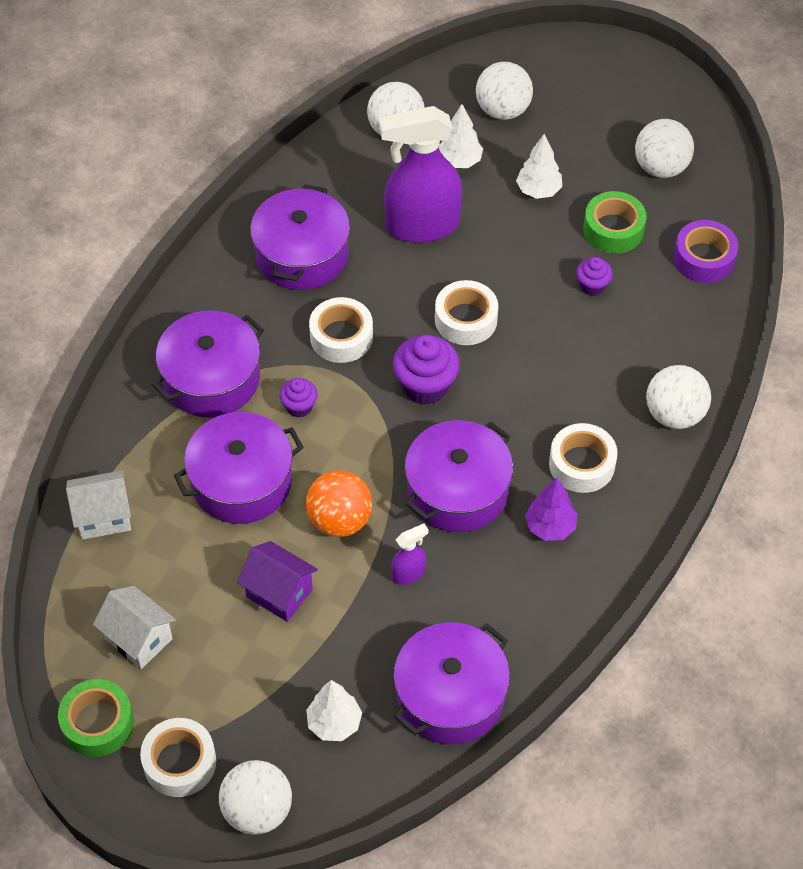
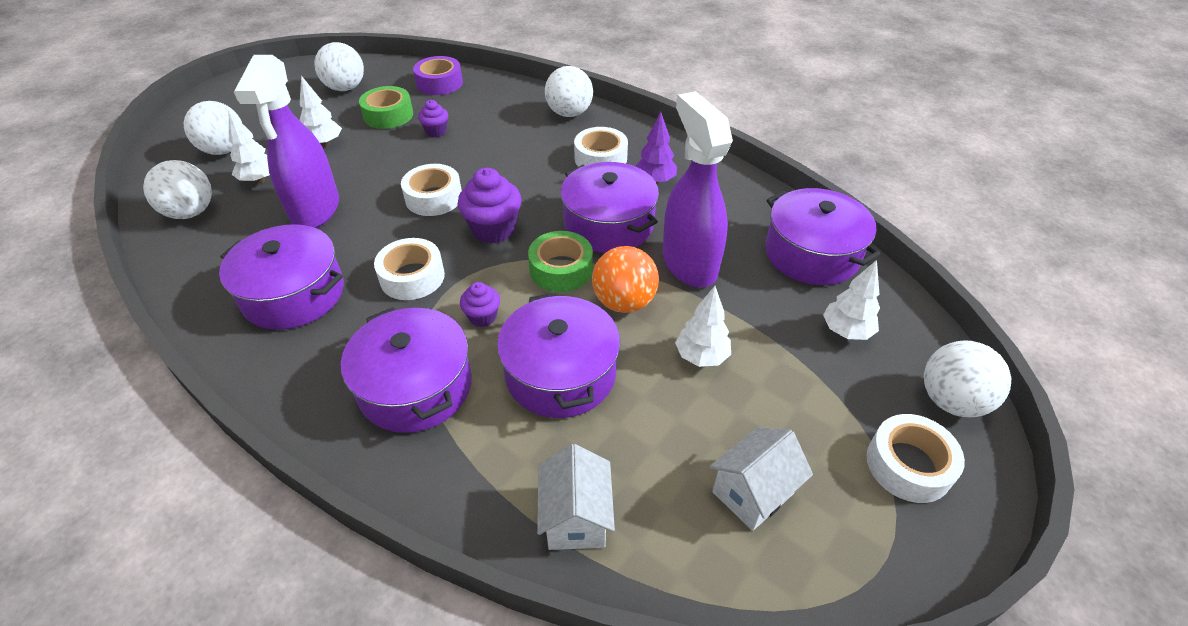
camera: 80 degrees left, 10 degrees down
(98, 723) = (869, 549): green tape -> green tape (561, 269)
(279, 593) = (701, 356): purple house -> white tree
(408, 573) = (689, 264): purple spray bottle -> purple spray bottle, size x2.33

